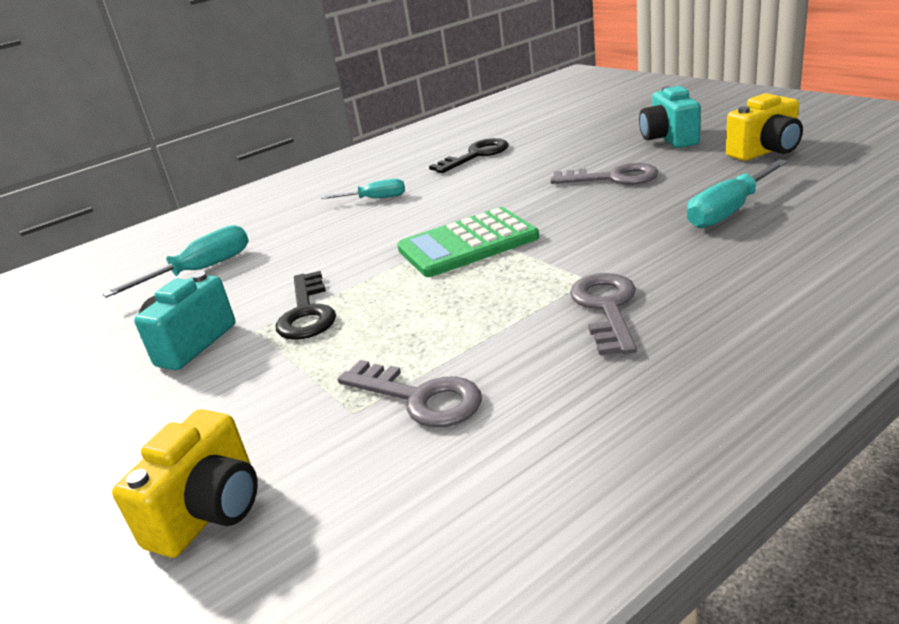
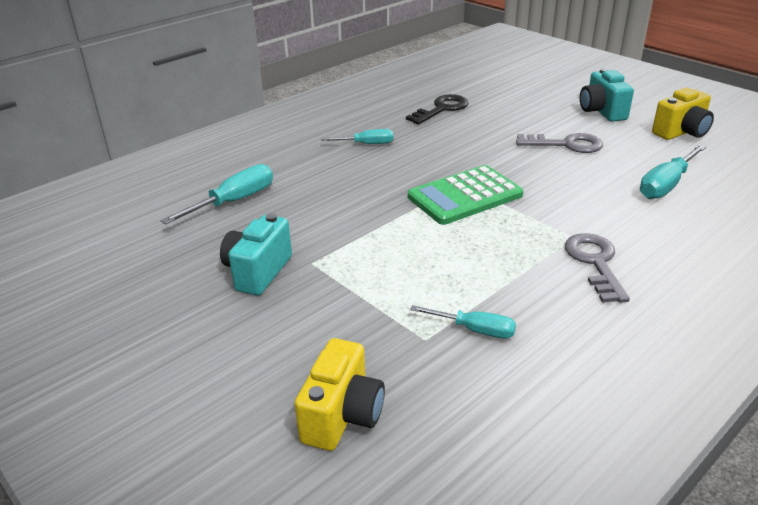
camera: 10 degrees left, 5 degrees up
(307, 312) = (350, 250): black key -> none
(419, 398) = (474, 330): grey key -> turquoise screwdriver

